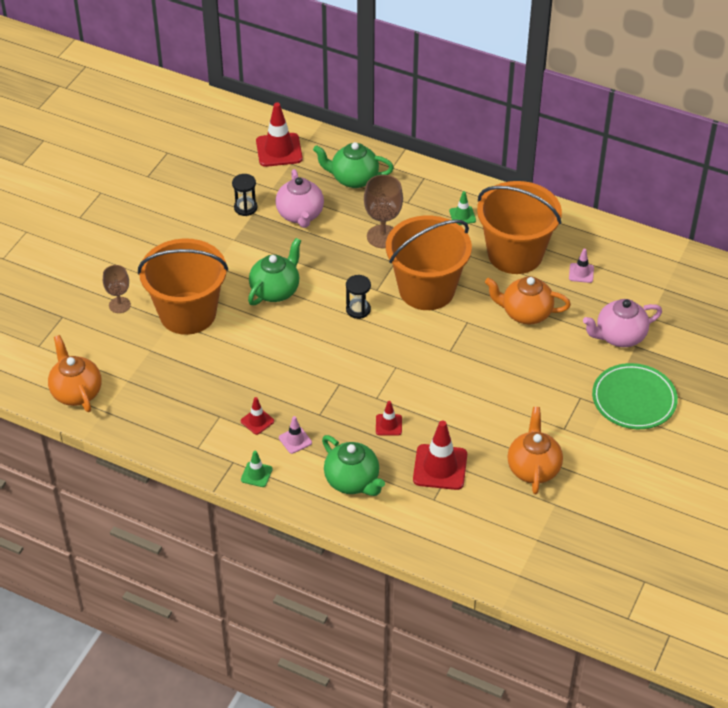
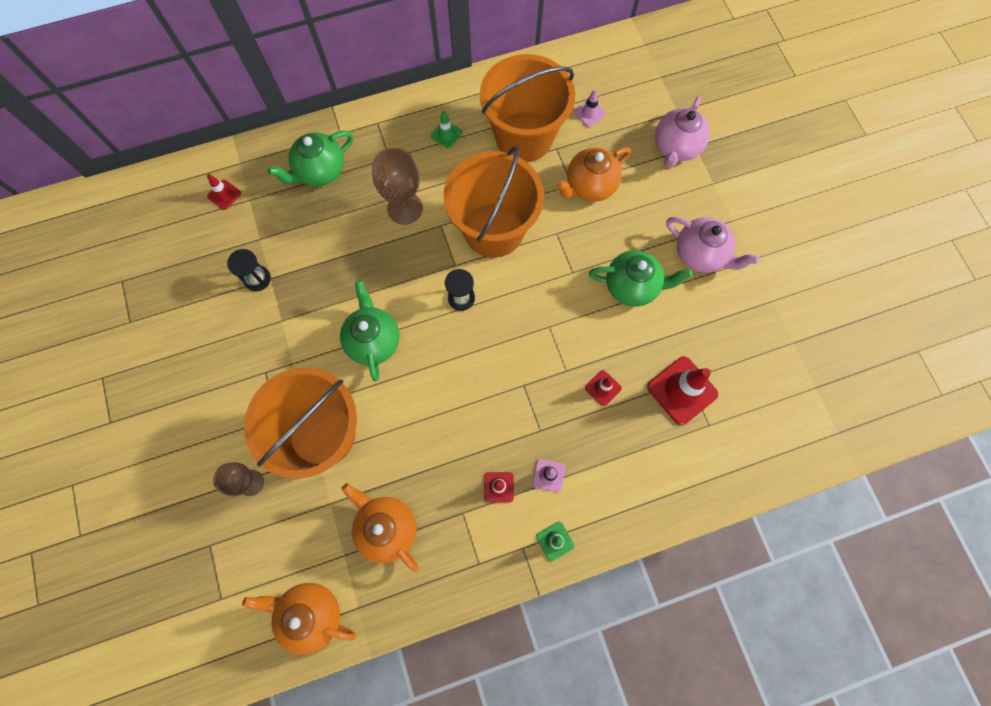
camera: 45 degrees left, 25 degrees up
(279, 150) = (224, 195): red traffic cone -> red traffic cone, size x0.52
(300, 215) = (313, 245): pink teapot -> pink teapot (700, 254)
(352, 481) = (634, 470): green teapot -> green teapot (632, 286)
(533, 468) = (745, 325): orange teapot -> orange teapot (387, 528)
(634, 399) = (744, 196): green plate -> none

